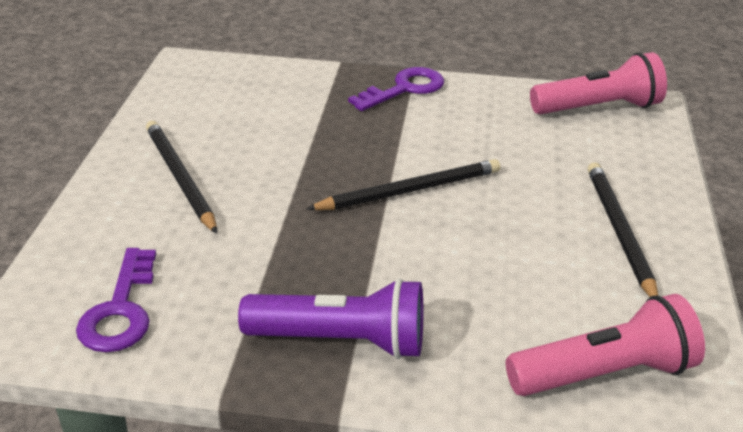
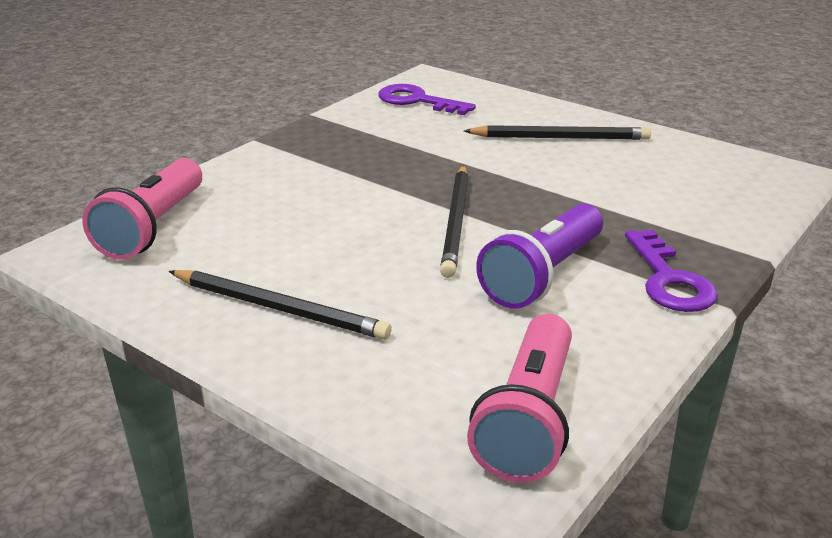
camera: 120 degrees right, 5 degrees down
(341, 341) = (309, 152): purple flashlight -> purple flashlight (542, 275)

